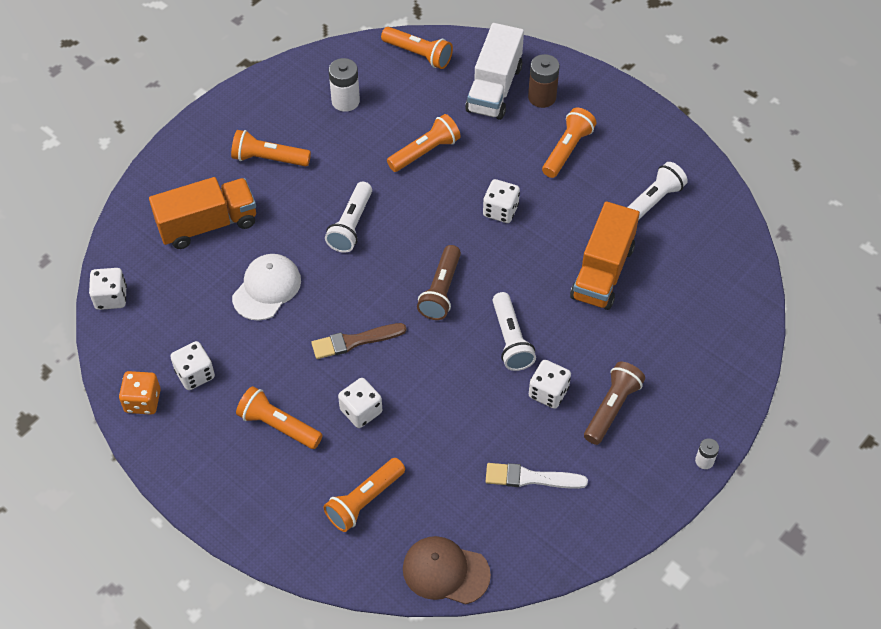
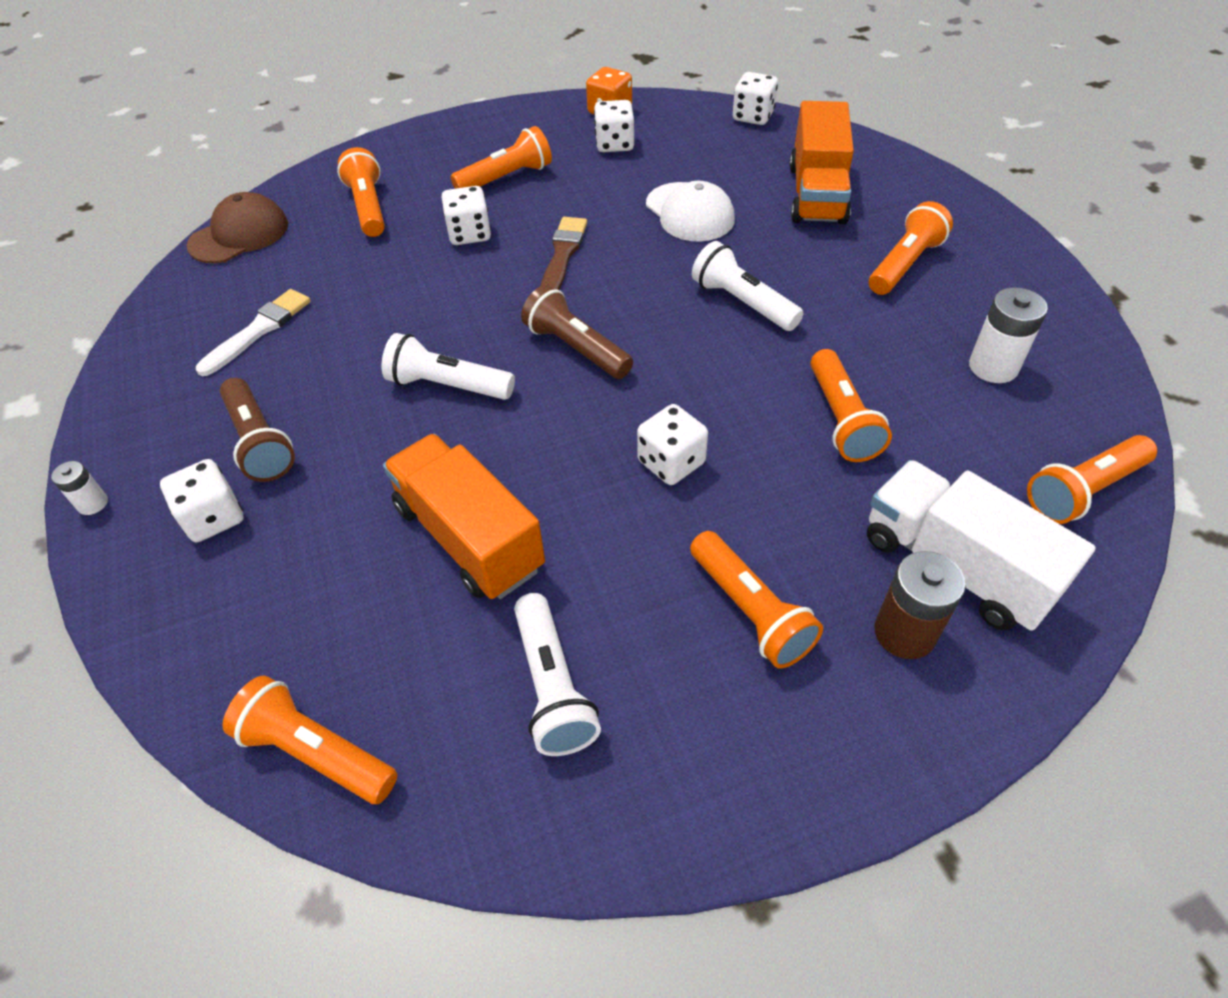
camera: 120 degrees right, 5 degrees down
(548, 392) = (342, 390): white dice -> white dice (213, 517)
(738, 267) = (316, 752): none -> orange flashlight

